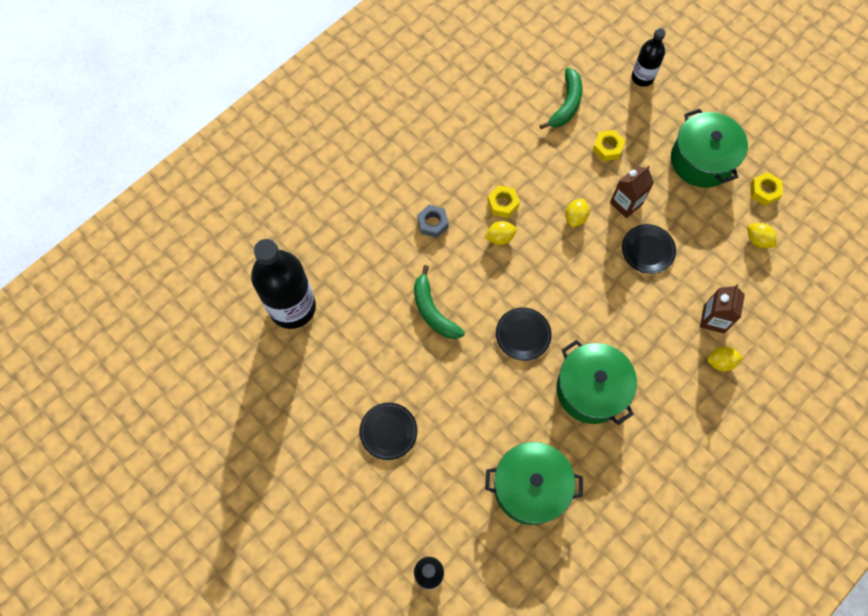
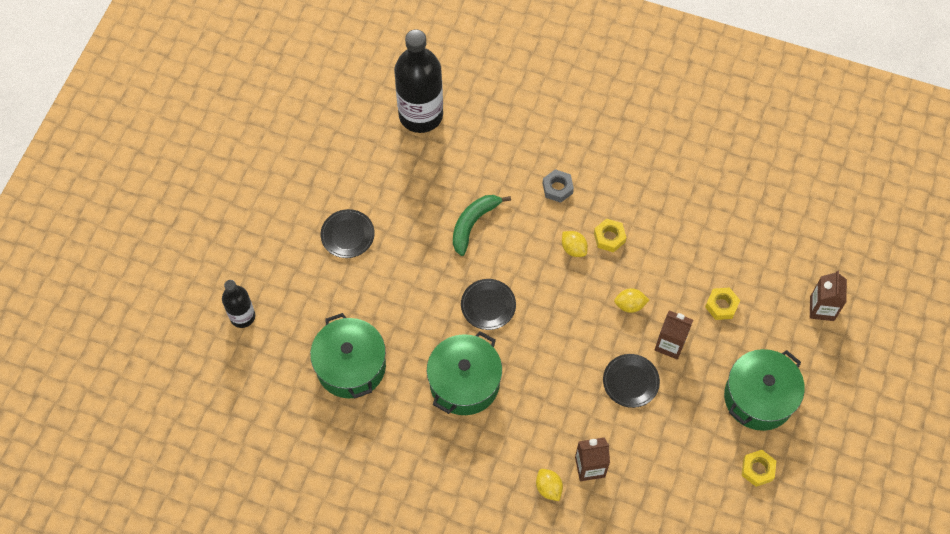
camera: 65 degrees right, 5 degrees down
(566, 104) = (748, 251): green banana -> none
(642, 77) = (822, 308): black bottle -> brown carton
(757, 240) = (698, 481): yellow lemon -> none

